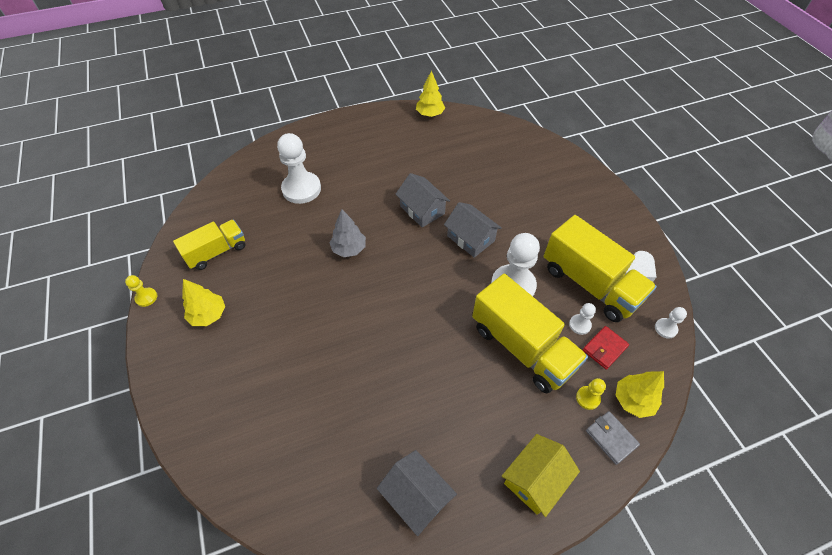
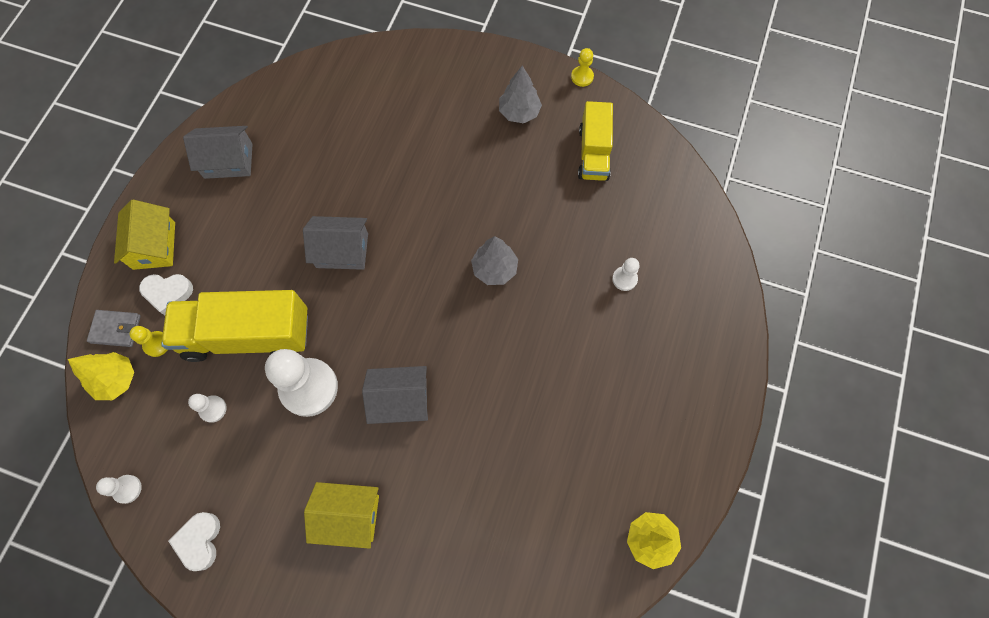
camera: 130 degrees right, 15 degrees up
(208, 315) = (519, 112): yellow tree -> grey tree
(301, 189) = (624, 279): white pawn -> white pawn, size x0.46
(422, 210) = (484, 382): grey house -> grey house (342, 250)
(548, 218) = (348, 515): none -> yellow house
(553, 428) = (168, 293): none -> white heart
(590, 284) = (236, 469): yellow truck -> none
(604, 348) = (173, 406): red wallet -> none

